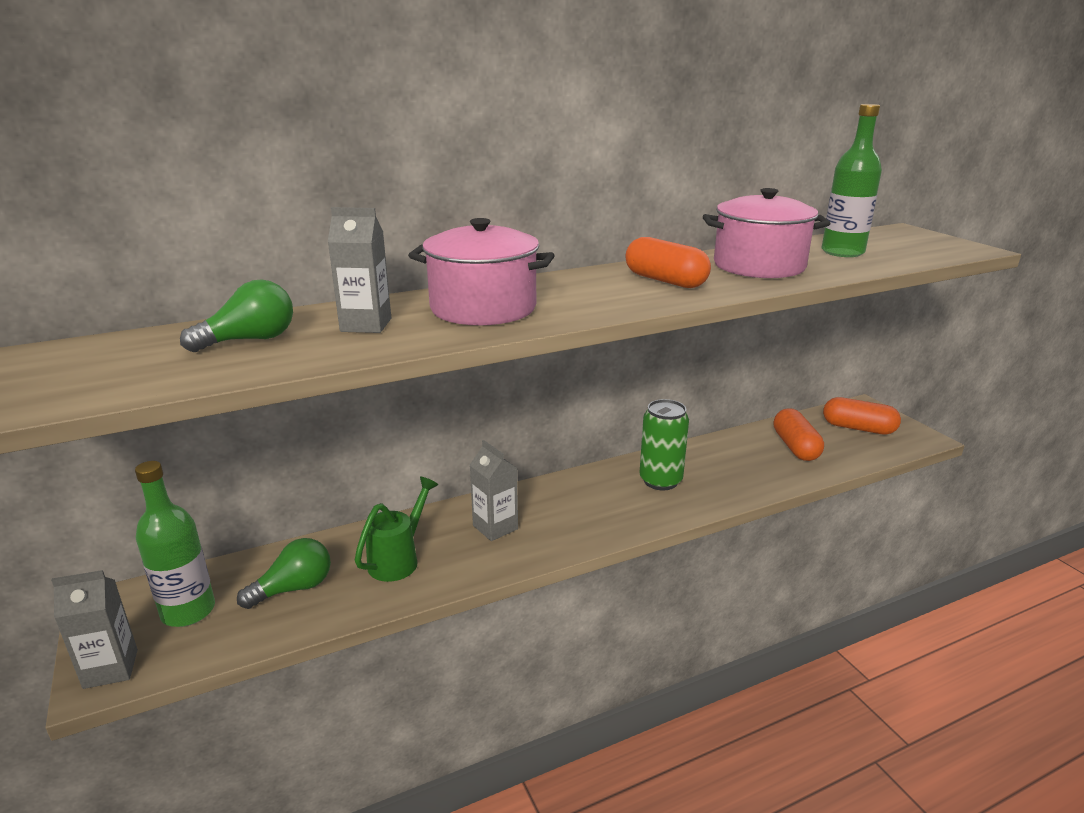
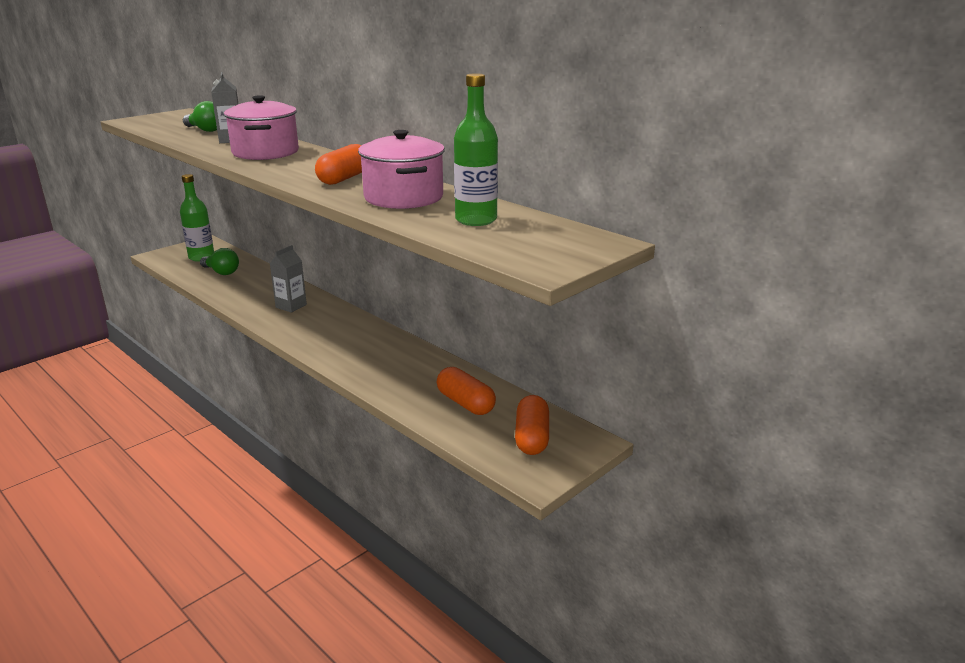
camera: 70 degrees right, 0 degrees up
(111, 669) = (162, 255): grey carton -> none
(399, 559) = (252, 288): green watering can -> none
(660, 481) = (373, 349): green can -> none
(795, 447) = (465, 403): orange capsule -> orange capsule turned 75 degrees clockwise

